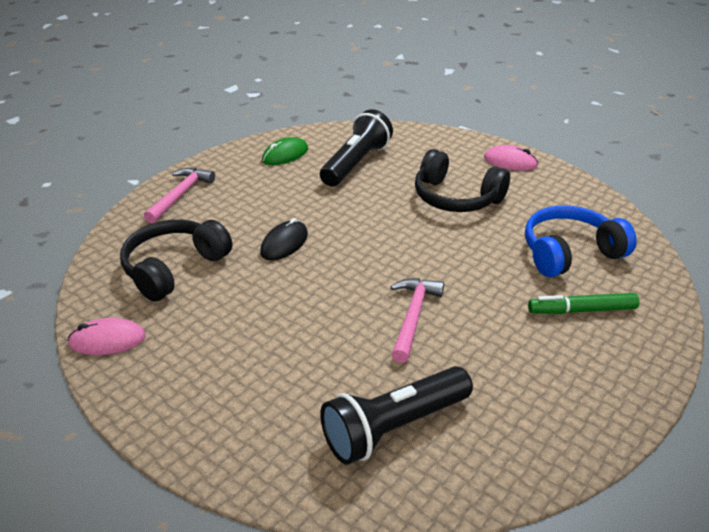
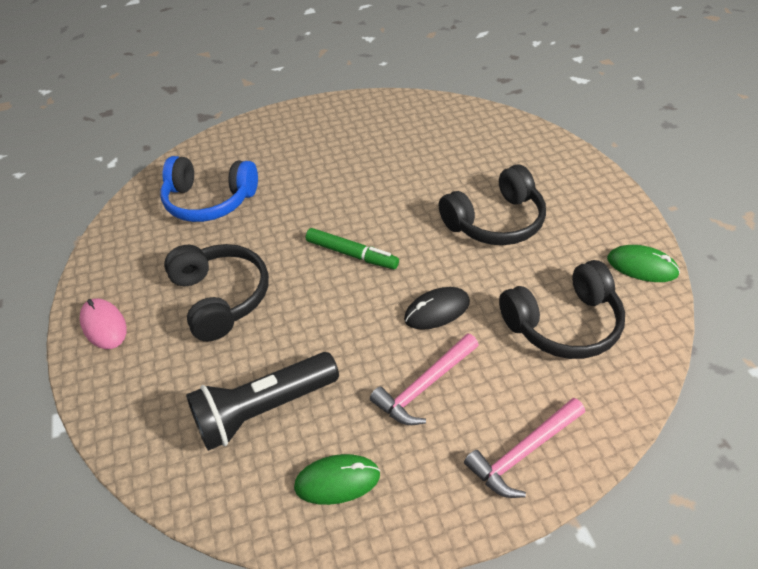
camera: 145 degrees left, 10 degrees up
(107, 340) = (642, 266): pink mouse -> green mouse
(276, 333) = (496, 222): none -> black headphones
(394, 428) = (456, 140): black flashlight -> none
(413, 317) = (383, 197): pink hammer -> pink hammer (424, 386)
(582, 310) = (265, 159): green marker -> green marker (351, 254)

